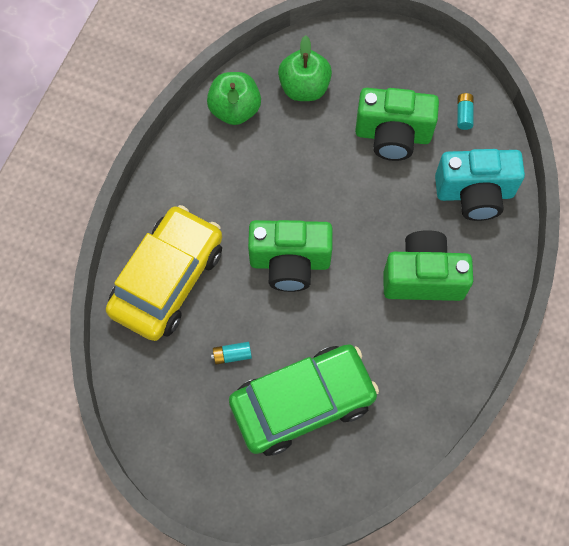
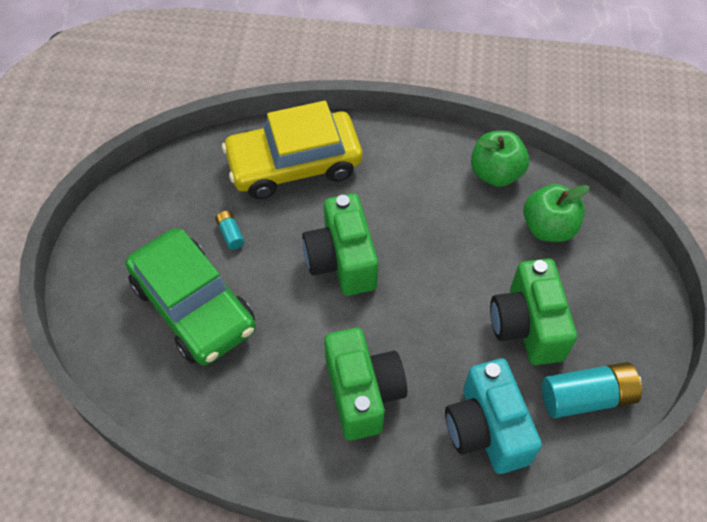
camera: 75 degrees right, 10 degrees down
(168, 280) = (294, 164): yellow car -> yellow car turned 150 degrees clockwise
(464, 115) = (587, 397): turquoise battery -> turquoise battery, size x2.10

